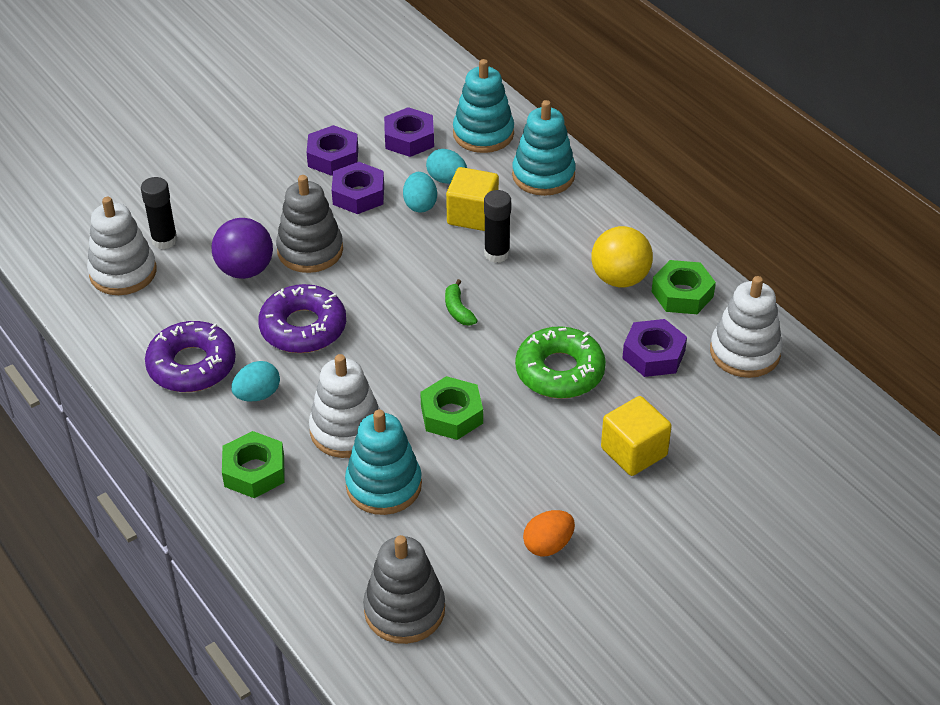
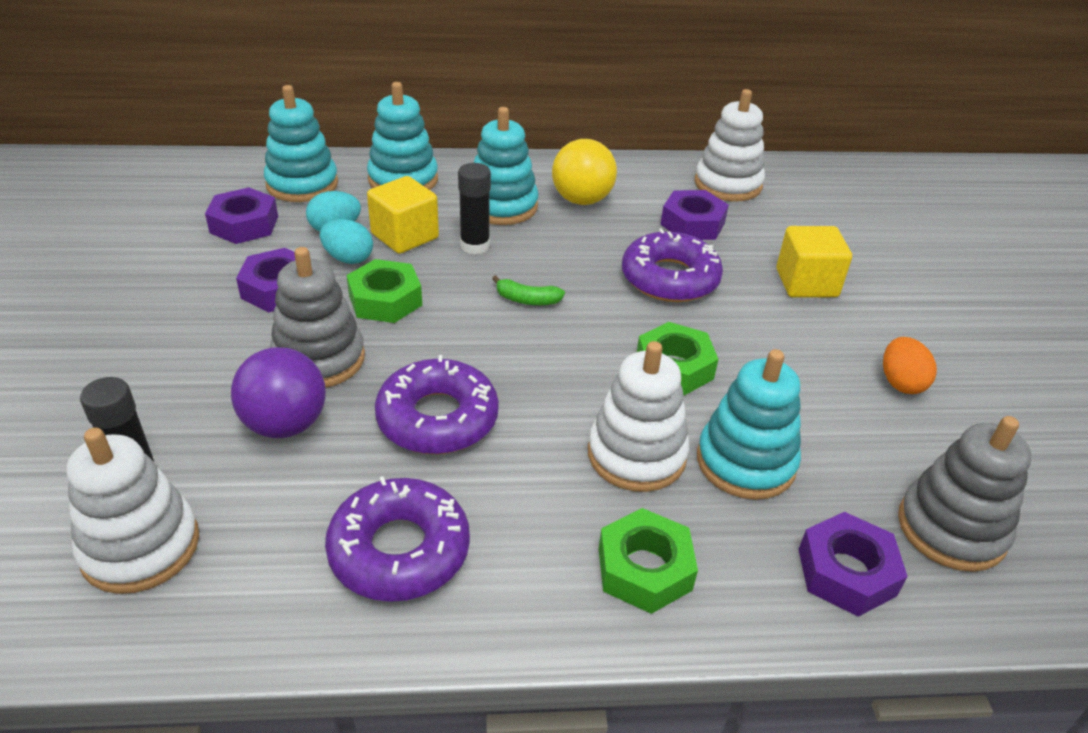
camera: 60 degrees left, 5 degrees down
(257, 395) = (512, 507): turquoise egg -> none
(333, 157) = (196, 280): purple nut -> purple nut (846, 572)
(559, 371) = (670, 278): green donut -> purple donut
(563, 241) = (502, 206): none -> turquoise stacking toy
(682, 294) = (632, 181): green nut -> green nut (385, 300)

